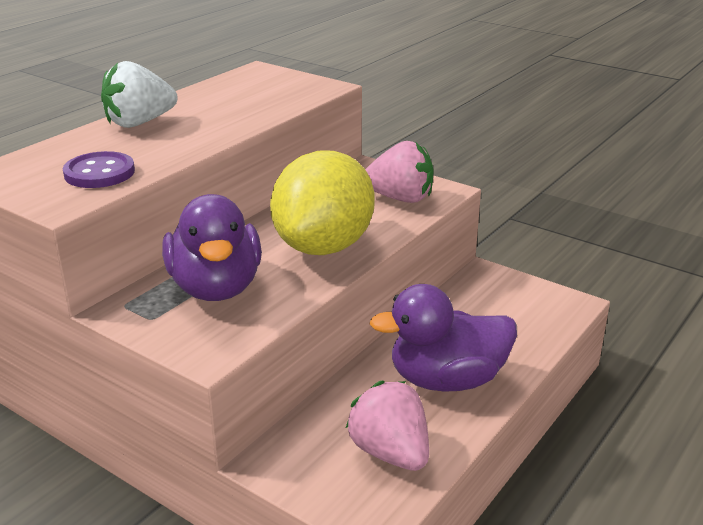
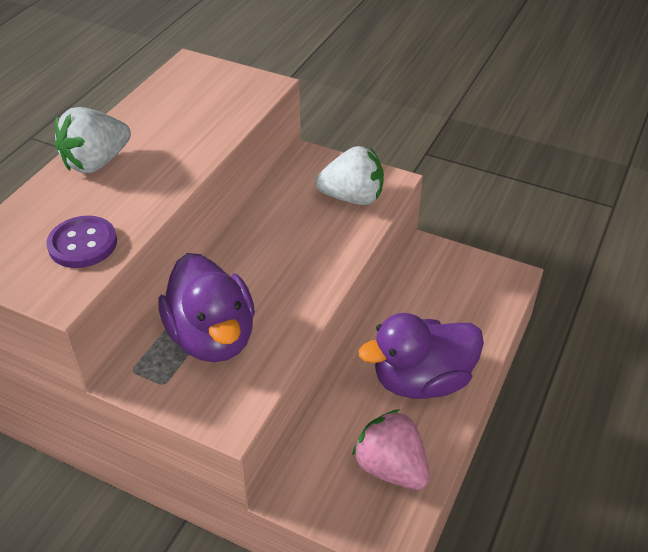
camera: 10 degrees left, 15 degrees up
(324, 246) = (297, 270): yellow lemon -> none
(400, 198) = (352, 197): pink strawberry -> white strawberry

